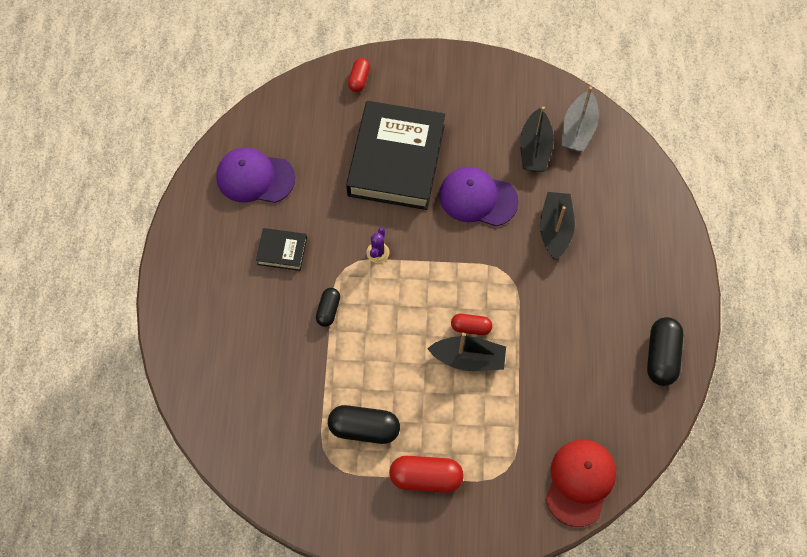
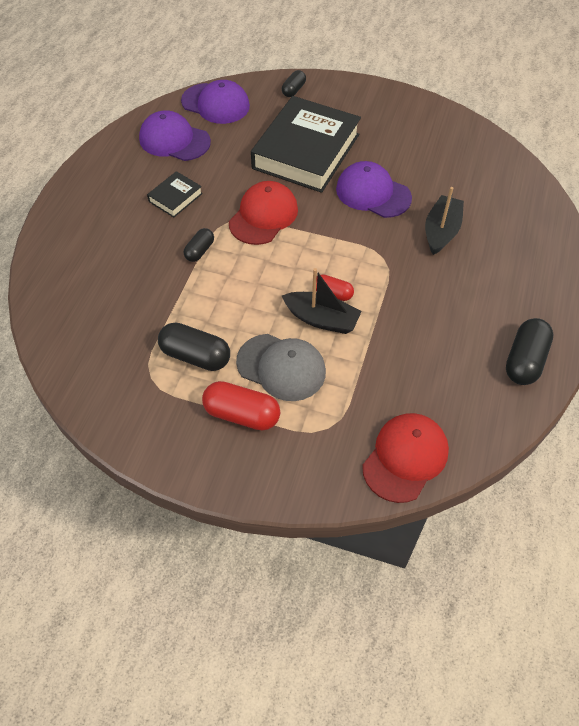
camera: 15 degrees right, 10 degrees down
(282, 118) = (216, 104): none -> purple cap
(282, 251) = (175, 197): black book -> black book turned 75 degrees counterclockwise
(359, 79) = (293, 90): red capsule -> black capsule
(378, 252) = (263, 216): purple cactus -> red cap
(446, 420) = (281, 367): none -> grey cap
(535, 149) = (439, 167): black boat -> none
(578, 129) = (485, 160): grey boat -> none

